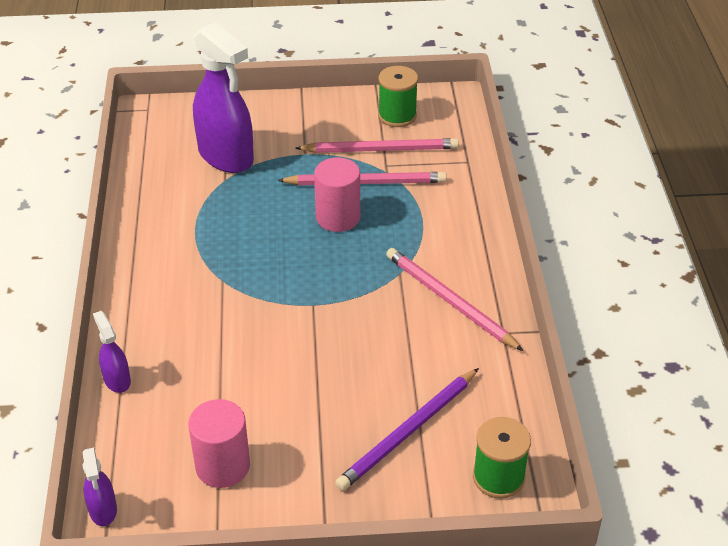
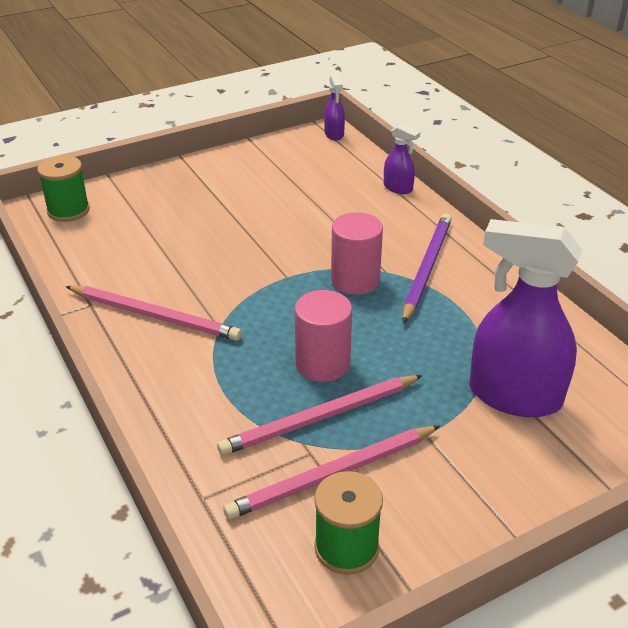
camera: 155 degrees right, 5 degrees down
(103, 510) = (334, 134): purple spray bottle -> purple spray bottle turned 150 degrees counterclockwise
(222, 466) = (276, 168): pink cylinder -> pink cylinder (355, 280)
(408, 432) = (150, 217): purple pencil -> purple pencil (427, 268)

